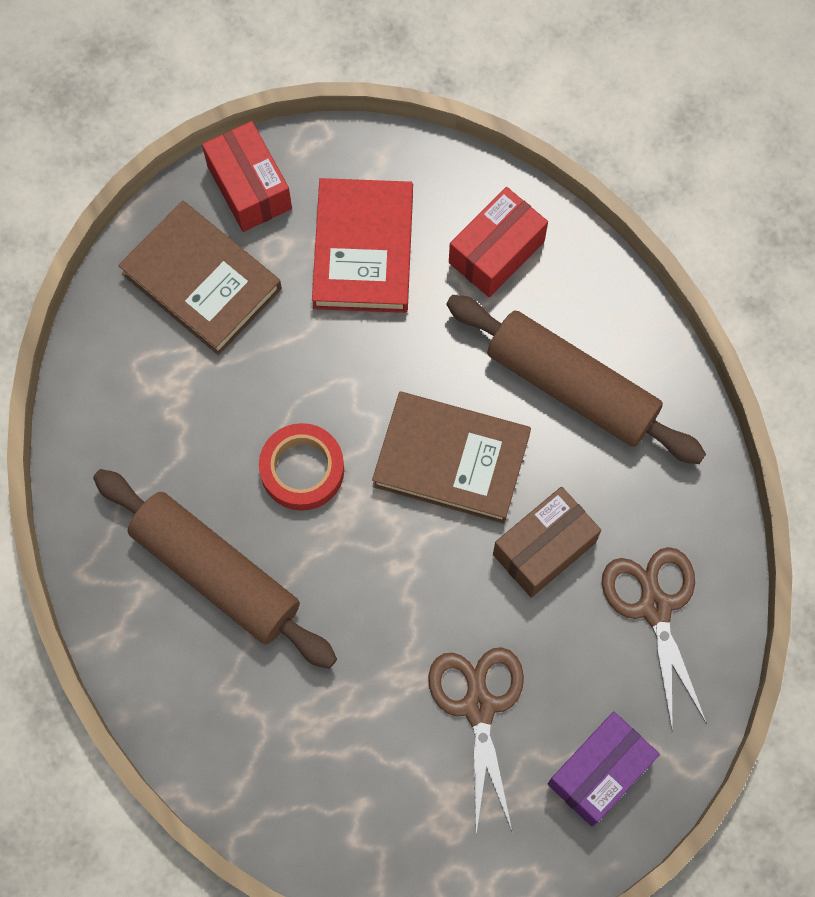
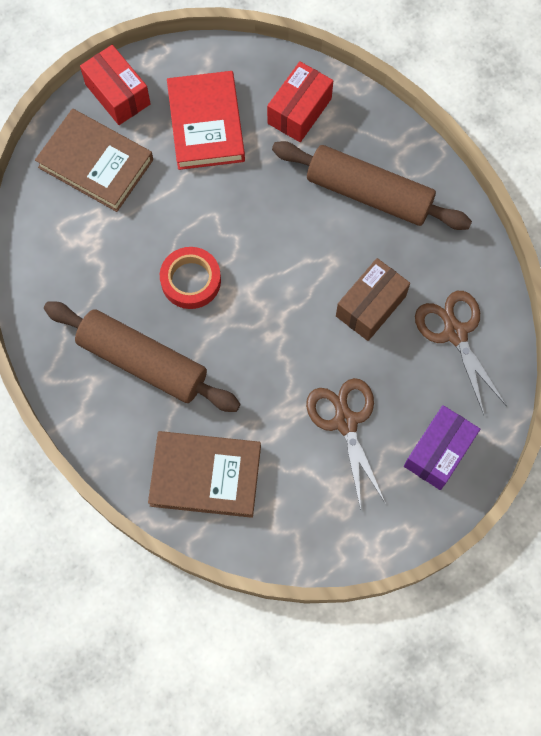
camera: 10 degrees left, 0 degrees up
(451, 460) = (294, 257): brown book -> brown book (205, 476)

